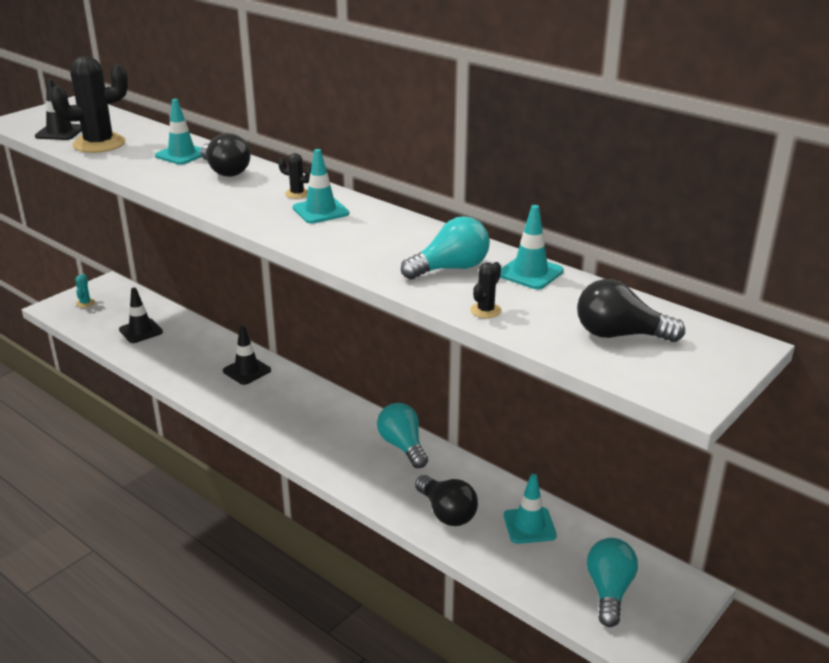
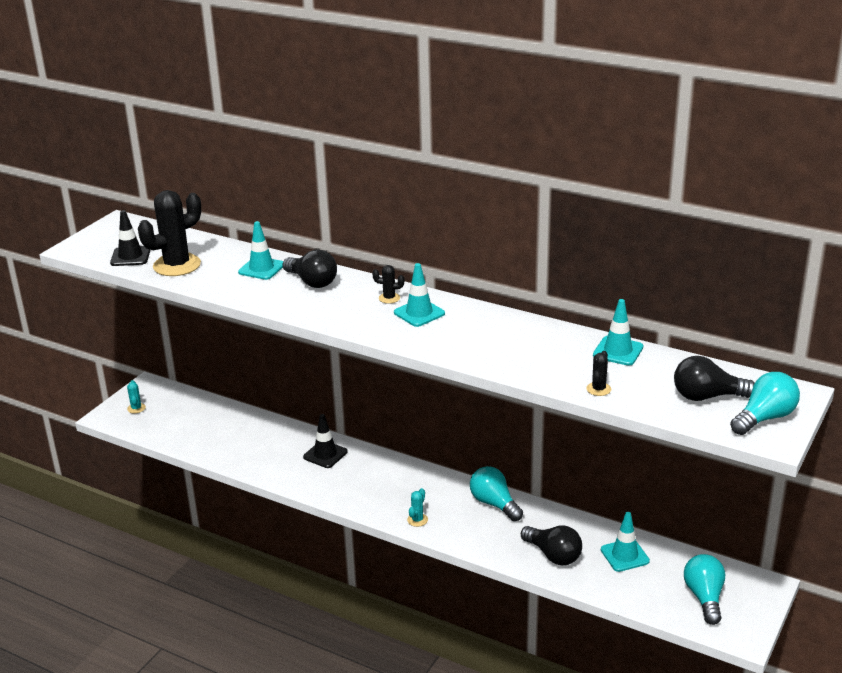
camera: 10 degrees left, 0 degrees up
(141, 331) = (206, 429): black traffic cone -> none
(312, 451) = (417, 520): none -> turquoise cactus
(450, 268) = (554, 355): turquoise light bulb -> turquoise light bulb (764, 418)

